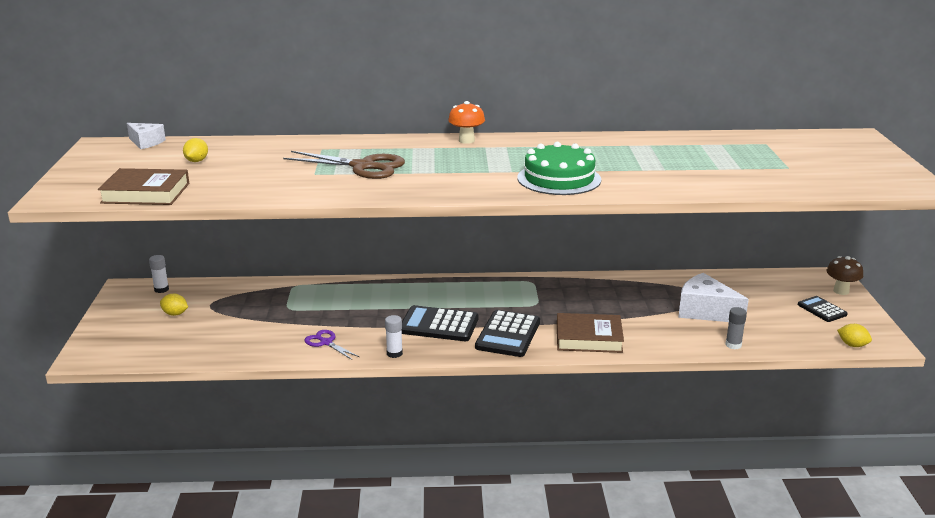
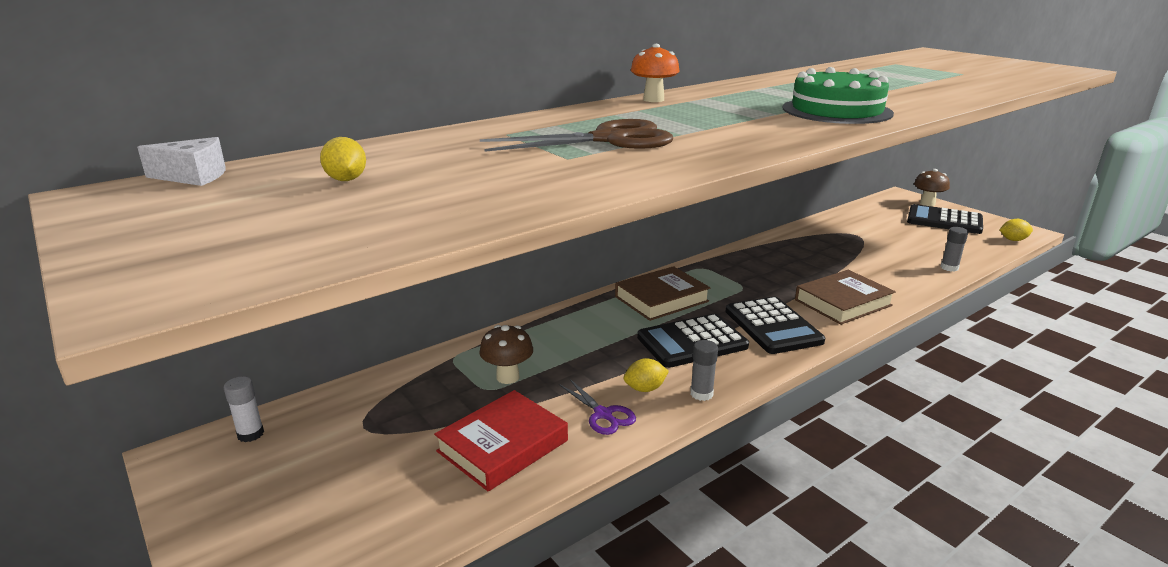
camera: 35 degrees left, 0 degrees up
(146, 193) = (351, 239): brown book -> brown book (661, 299)
(175, 314) = (324, 463): yellow lemon -> yellow lemon (645, 389)
(257, 337) = (502, 446): none -> red book
(307, 306) = (508, 377): none -> brown mushroom
(326, 342) = (603, 414): purple scissors -> purple scissors turned 135 degrees counterclockwise
(394, 353) = (701, 394): white glue stick -> grey glue stick
(705, 311) = (878, 247): white cheese -> none
(822, 310) = (944, 220): black calculator -> black calculator, size x1.70

